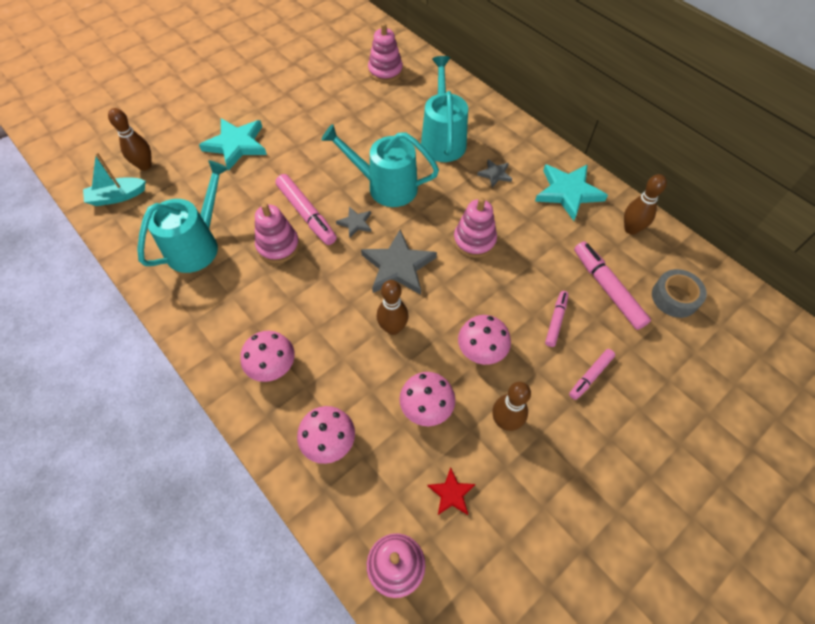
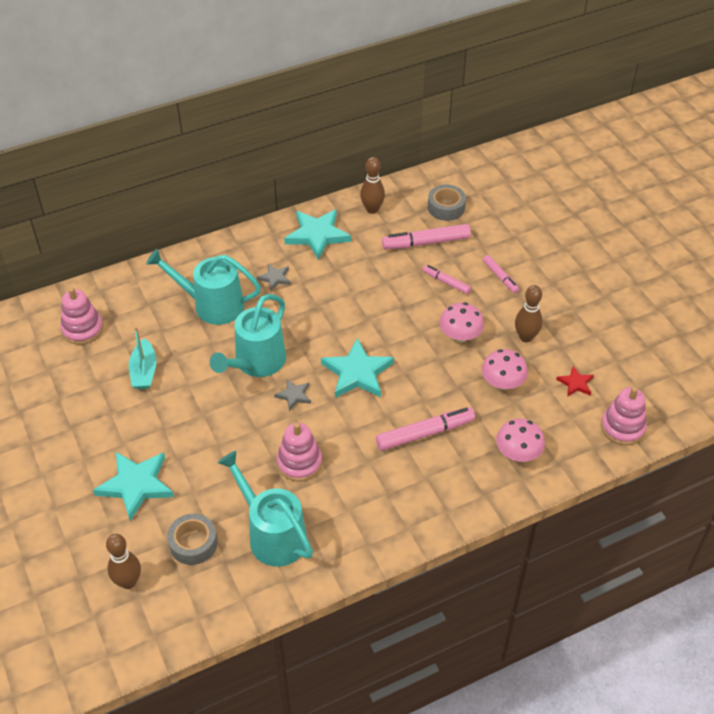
camera: 75 degrees left, 10 degrees down
(117, 197) = (168, 613): turquoise boat -> turquoise boat (144, 371)
(184, 195) = (193, 543): none -> grey tape
(272, 366) = (436, 484): pink mushroom -> none
(306, 214) = (267, 433): pink marker -> pink marker (425, 433)
(393, 328) = (422, 390): brown bowling pin -> none
(398, 266) = (357, 372): grey star -> turquoise star
(474, 240) = (347, 312): pink stacking toy -> none

